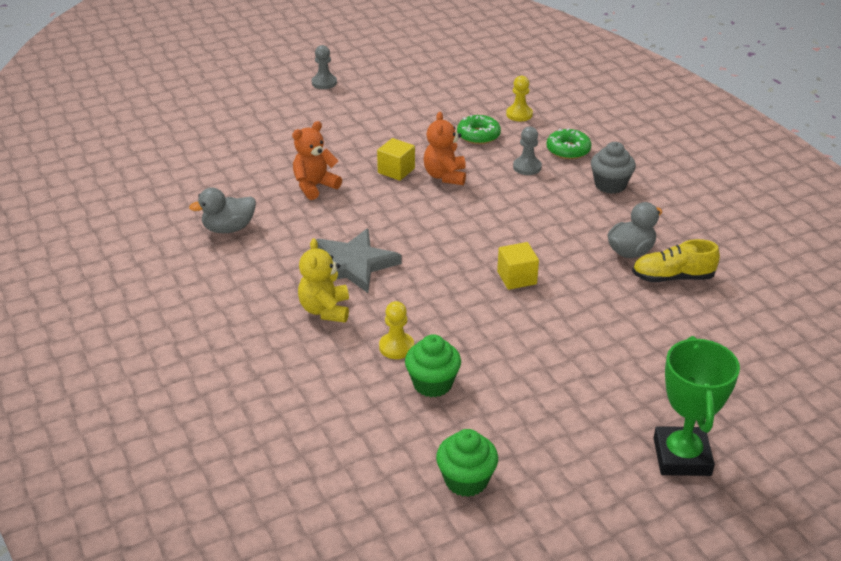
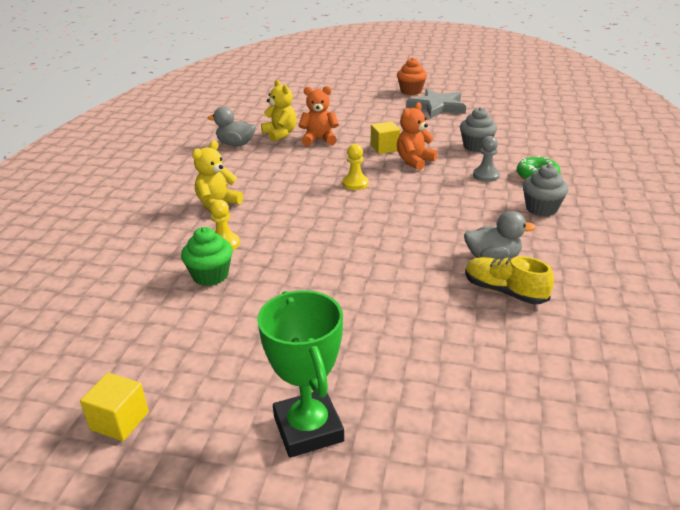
camera: 40 degrees right, 5 degrees down
(260, 195) = (280, 134): none -> yellow teddy bear
(324, 83) = (411, 91): grey pawn -> orange cupcake
(353, 264) = (274, 188): grey star -> grey star (437, 107)
(466, 480) = (132, 347): green cupcake -> none
(478, 135) = (476, 146): green donut -> grey cupcake
(516, 278) = (371, 238): yellow cube -> yellow cube (119, 421)
(519, 114) = (528, 143): yellow pawn -> yellow pawn (355, 183)
(682, 456) = (308, 429): green trophy -> green trophy turned 60 degrees counterclockwise

